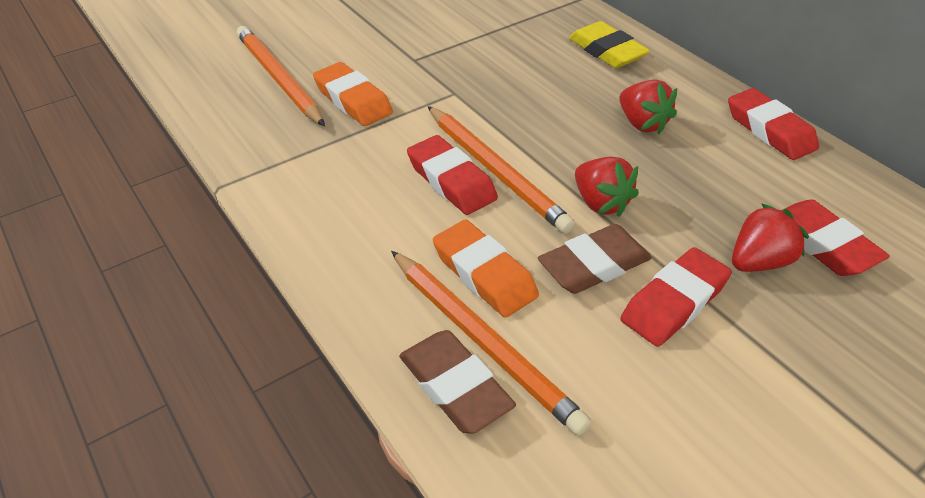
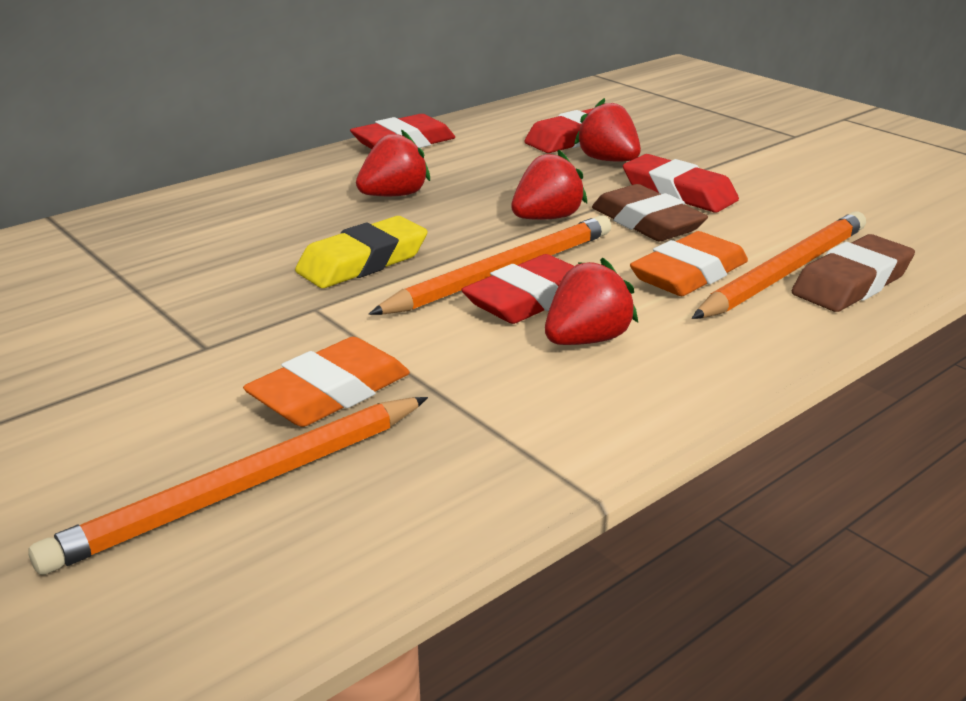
camera: 95 degrees left, 15 degrees down
(388, 202) = (586, 340): none -> red strawberry
(606, 51) = (222, 209): yellow eraser -> yellow eraser (363, 262)

